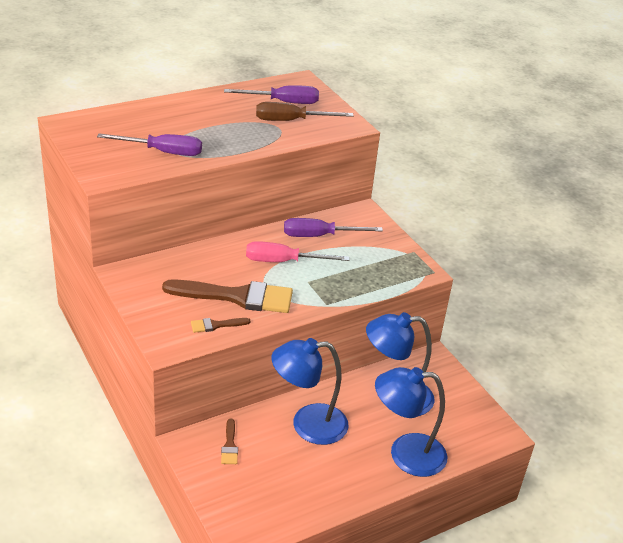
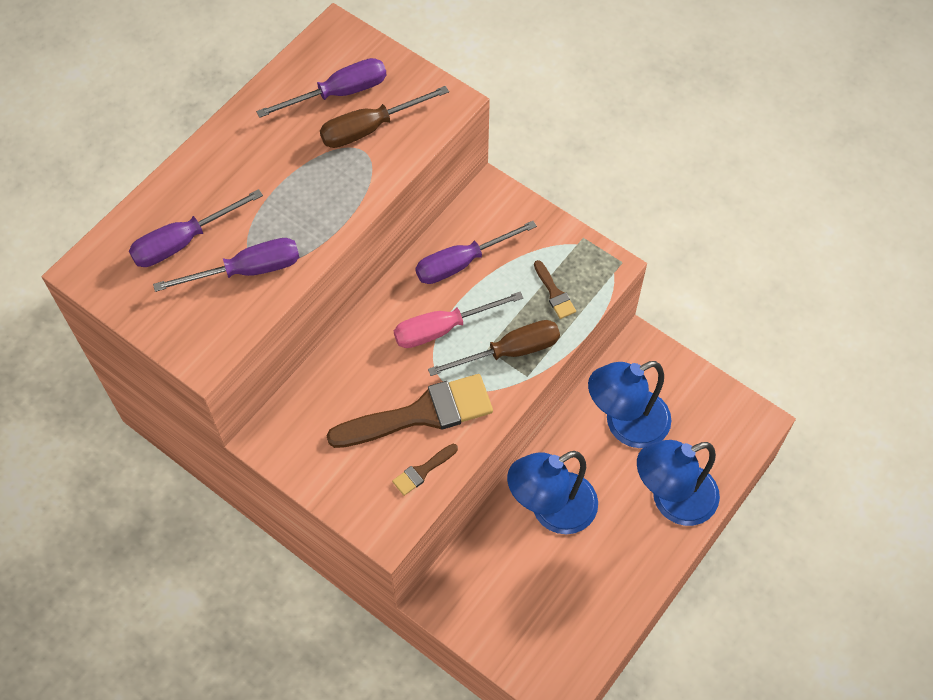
camera: 20 degrees left, 25 degrees up
(134, 129) = (183, 241): none -> purple screwdriver
(230, 445) = (484, 580): brown brush -> brown brush (554, 293)
(322, 288) = (510, 351): none -> brown screwdriver

